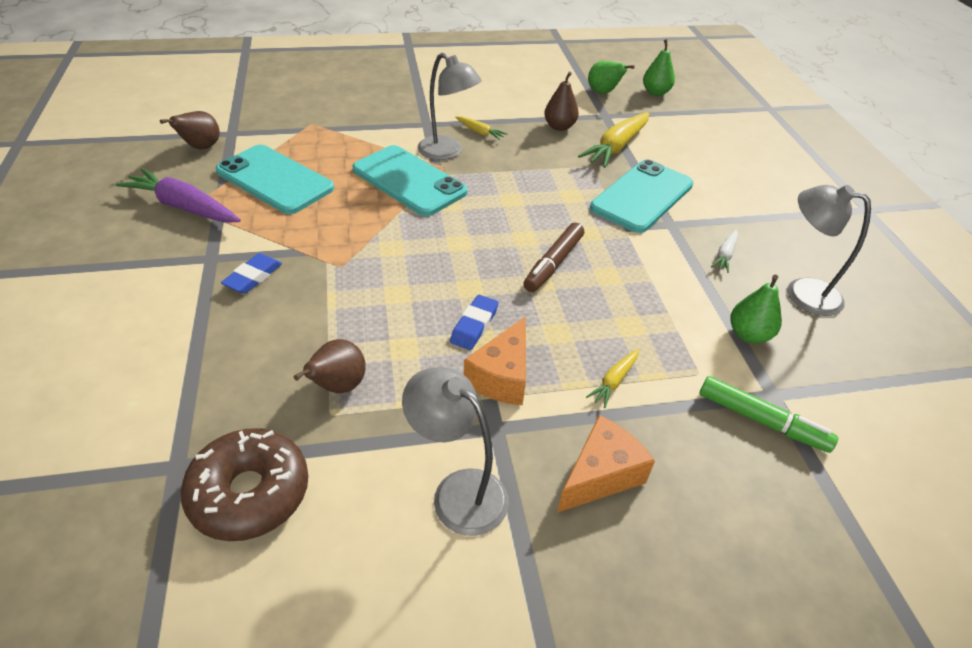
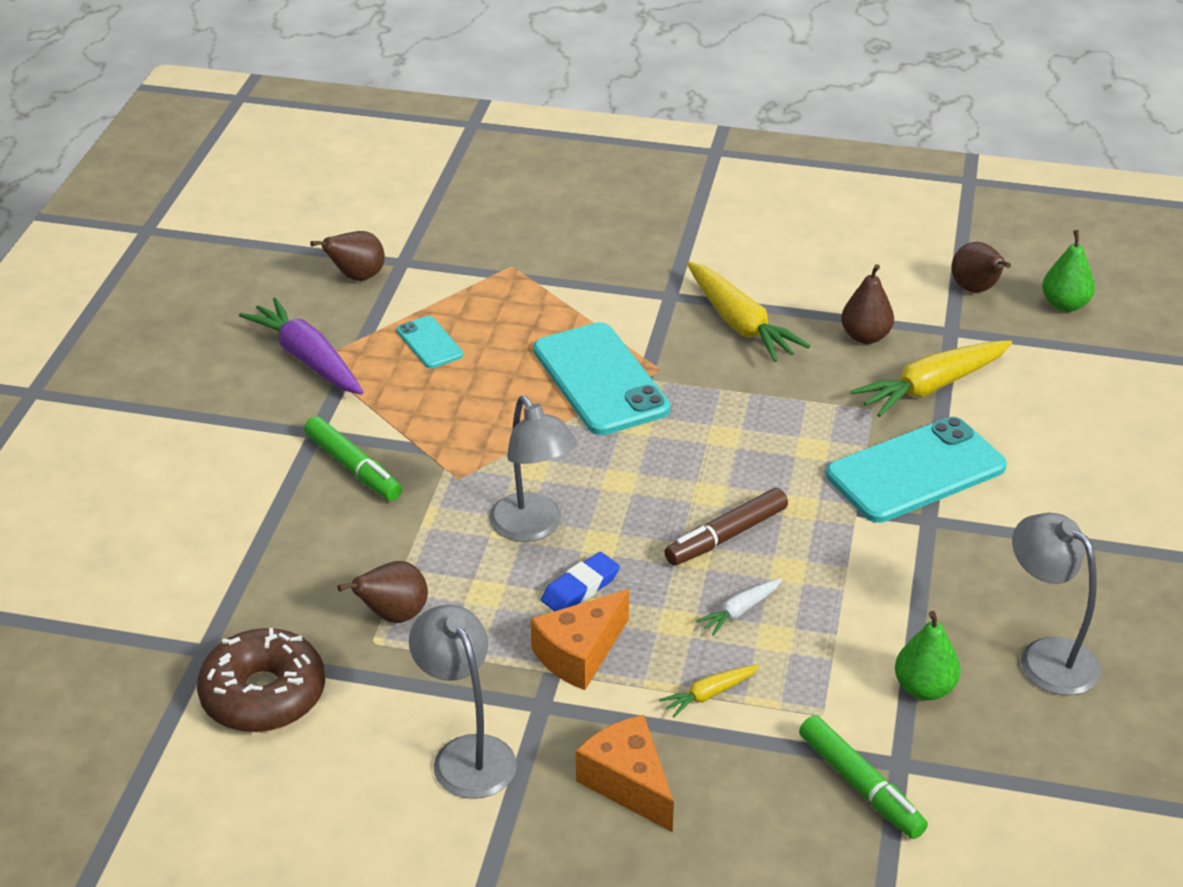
camera: 25 degrees right, 5 degrees down
(253, 277) = (353, 468): blue eraser -> green marker
(275, 180) = (429, 343): turquoise phone -> turquoise phone, size x0.49
(447, 152) = (675, 346): grey lamp -> grey lamp (533, 528)
(480, 132) = (740, 323): yellow carrot -> yellow carrot, size x2.03
(600, 475) = (628, 783): orange cheese -> orange cheese turned 105 degrees counterclockwise
(603, 92) = (976, 290): green pear -> brown pear
(725, 255) = (974, 581): white carrot -> white carrot (739, 611)

